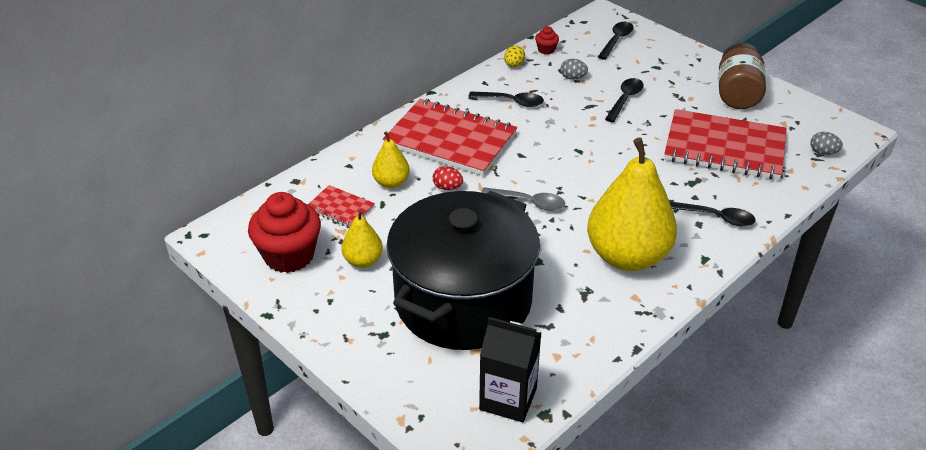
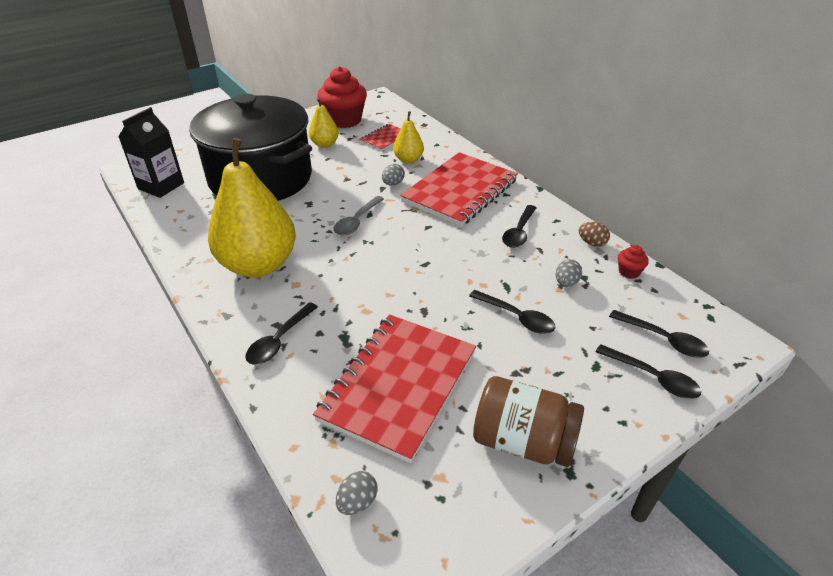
camera: 100 degrees right, 0 degrees up
(447, 187) = (393, 184): red egg -> grey egg
(514, 65) = (592, 243): yellow egg -> brown egg
(655, 46) = (653, 377): none -> black spoon

